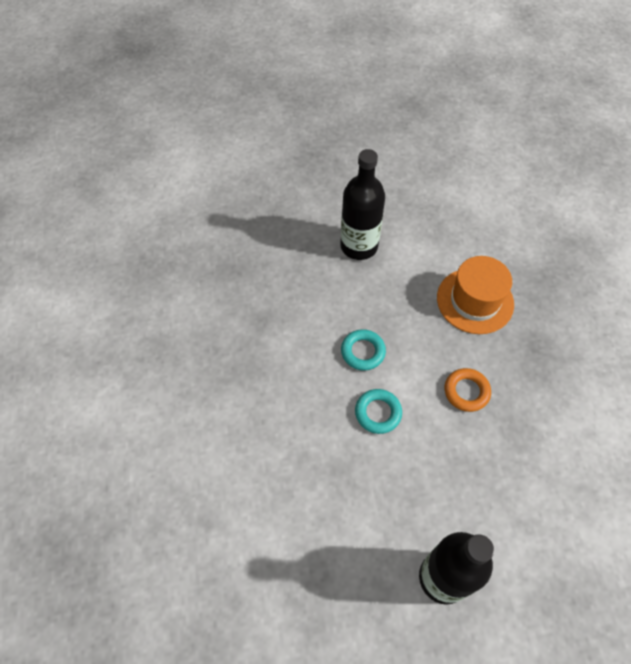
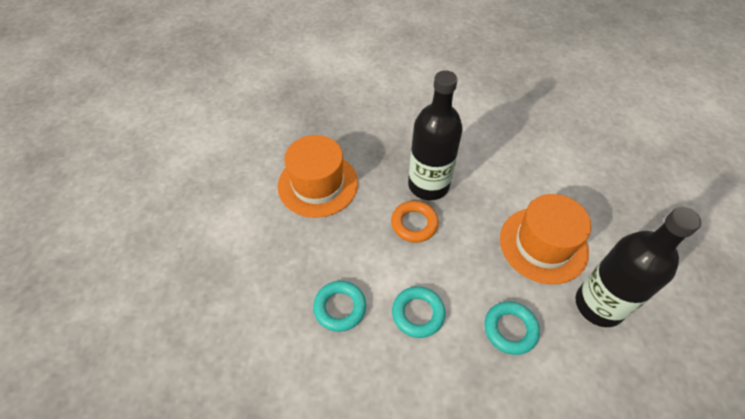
camera: 75 degrees left, 5 degrees down
(359, 246) = (199, 271): black bottle -> black bottle (428, 185)
(389, 493) = (510, 329): none -> turquoise ring
(492, 517) = (543, 244): none -> orange hat

